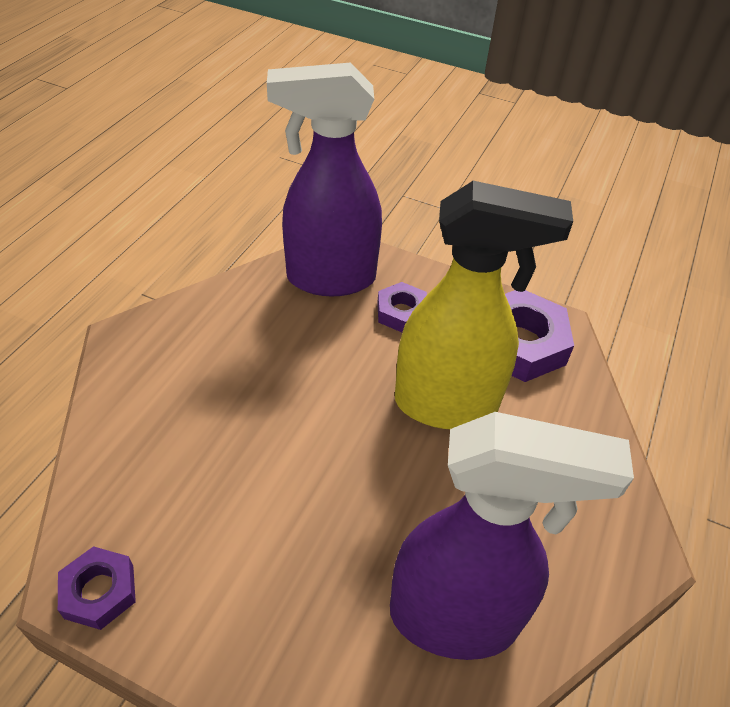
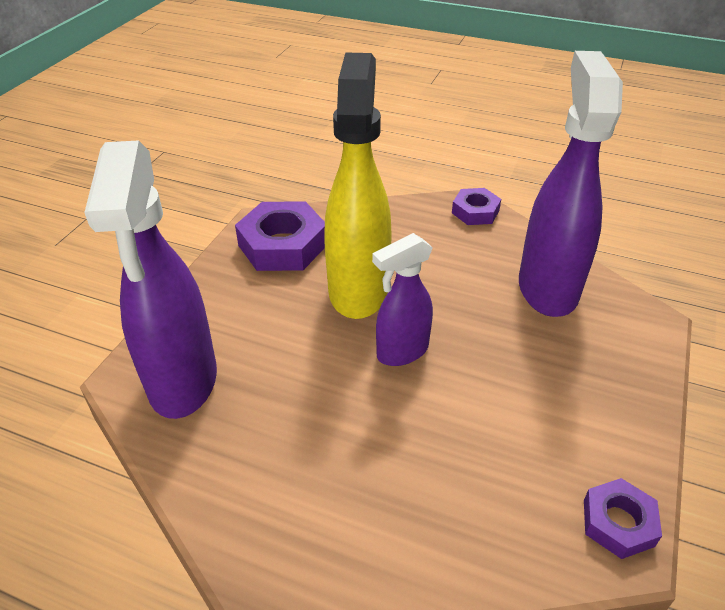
camera: 90 degrees left, 5 degrees down
(349, 435) = (401, 352): none -> purple spray bottle
(402, 312) = (241, 320): purple nut -> purple nut (475, 211)

